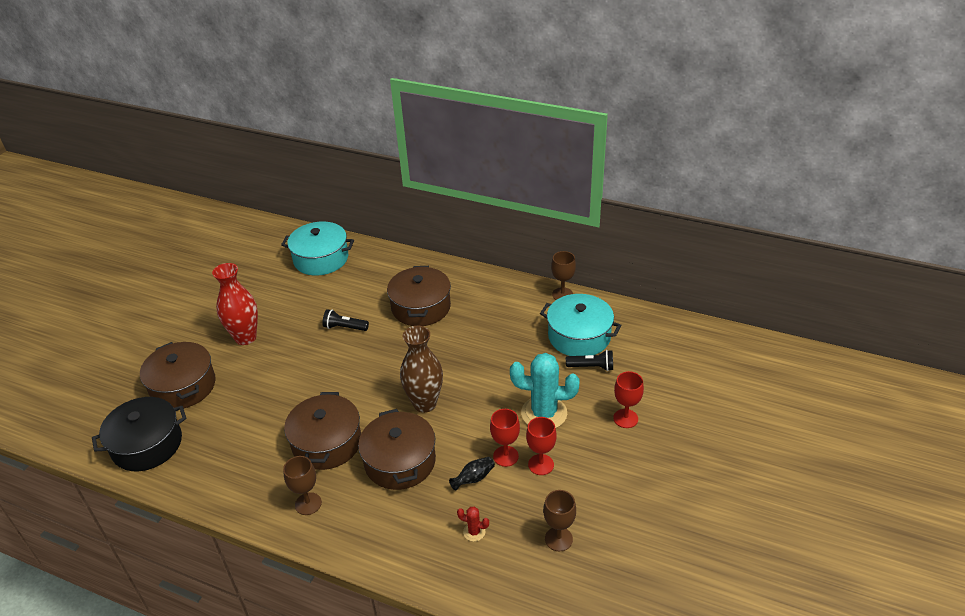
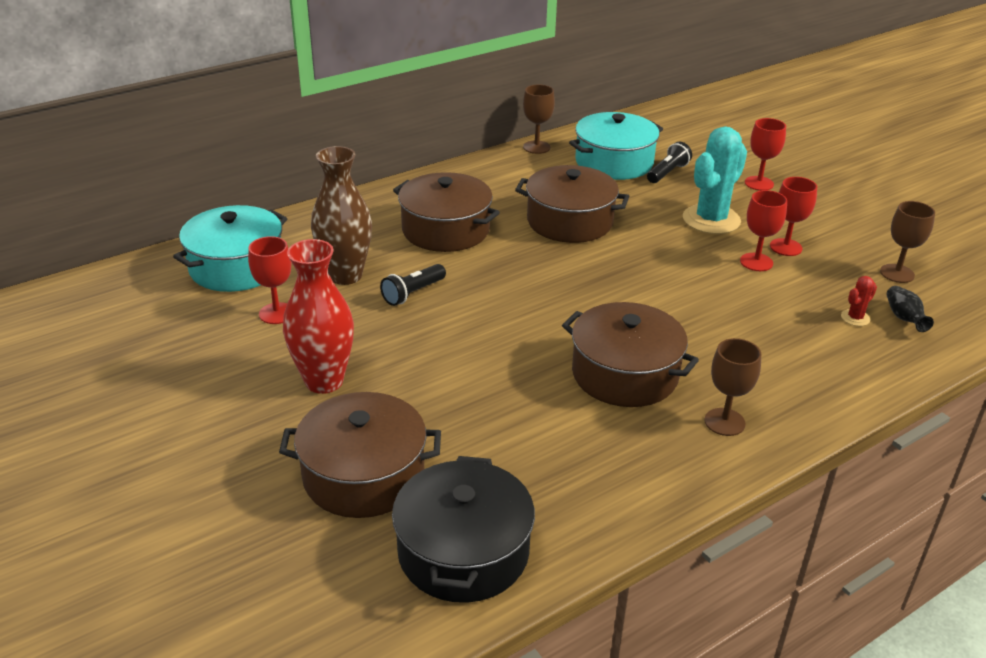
camera: 60 degrees left, 5 degrees down
(290, 293) = (277, 313): none -> red goblet
(400, 461) = (707, 330): brown pot -> brown pot (569, 221)
(425, 403) = (623, 283): brown vase -> brown vase (345, 275)
(474, 478) = (774, 292): black vase -> black vase (904, 318)

